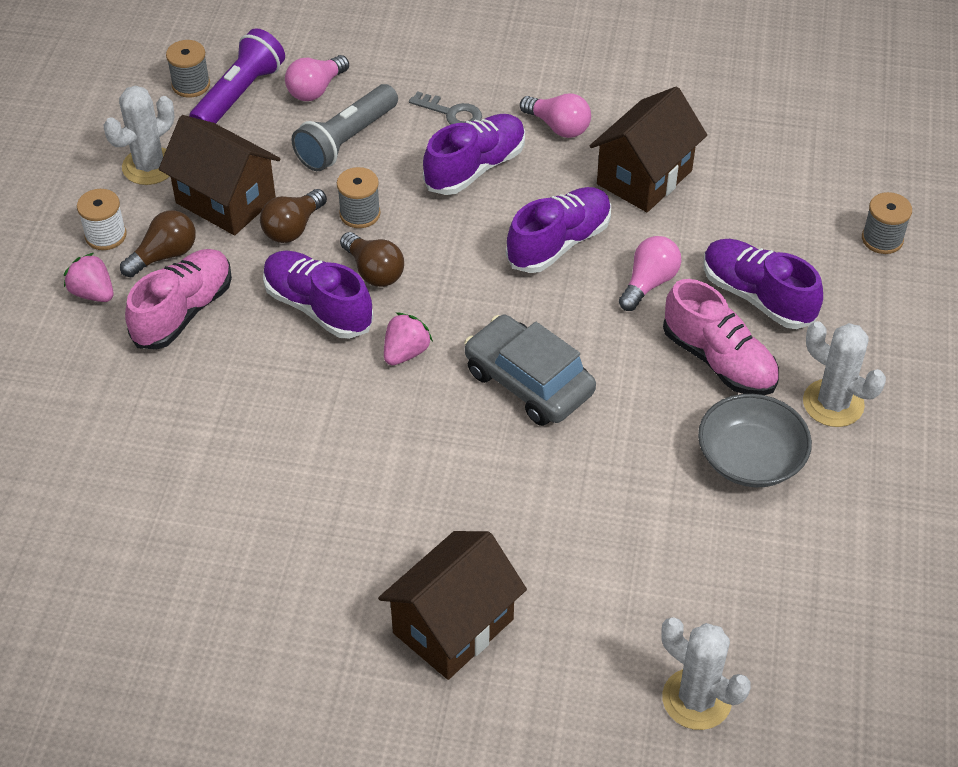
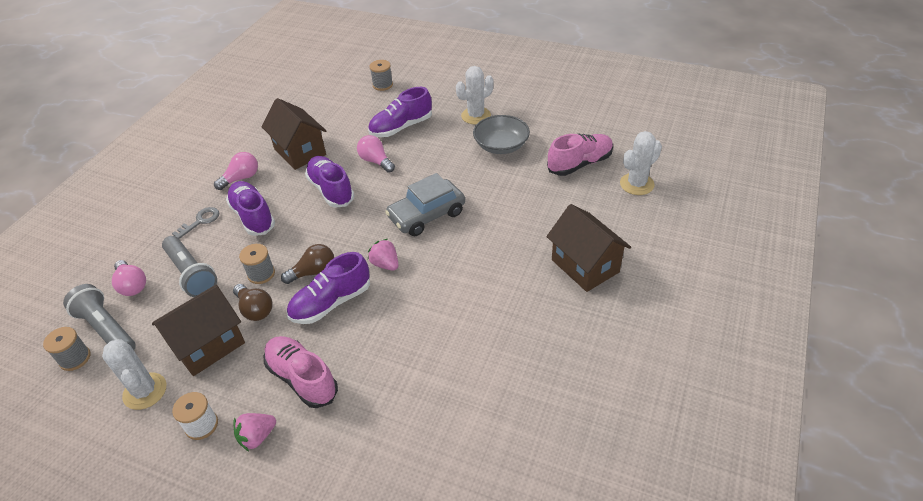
camera: 75 degrees left, 5 degrees down
(164, 255) = (242, 387): brown light bulb -> none
(239, 95) = (107, 329): purple flashlight -> grey flashlight
(719, 360) = (437, 146): pink shoe -> pink shoe (580, 164)

